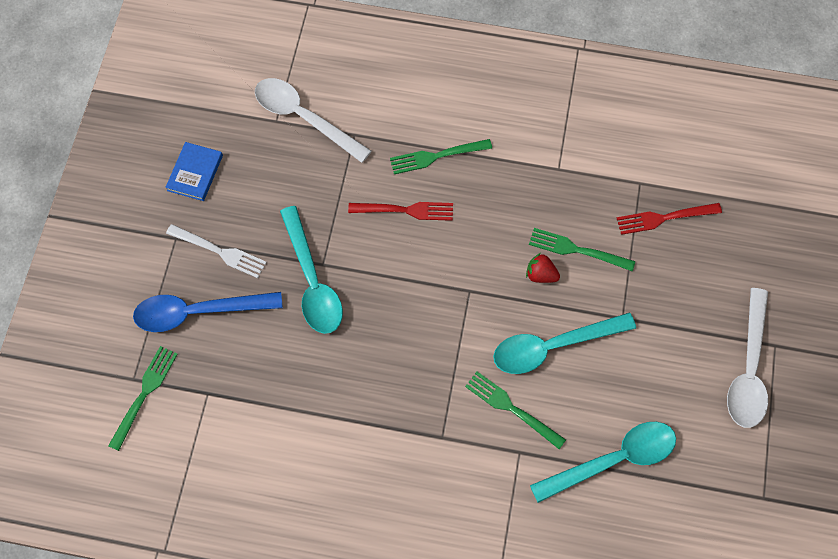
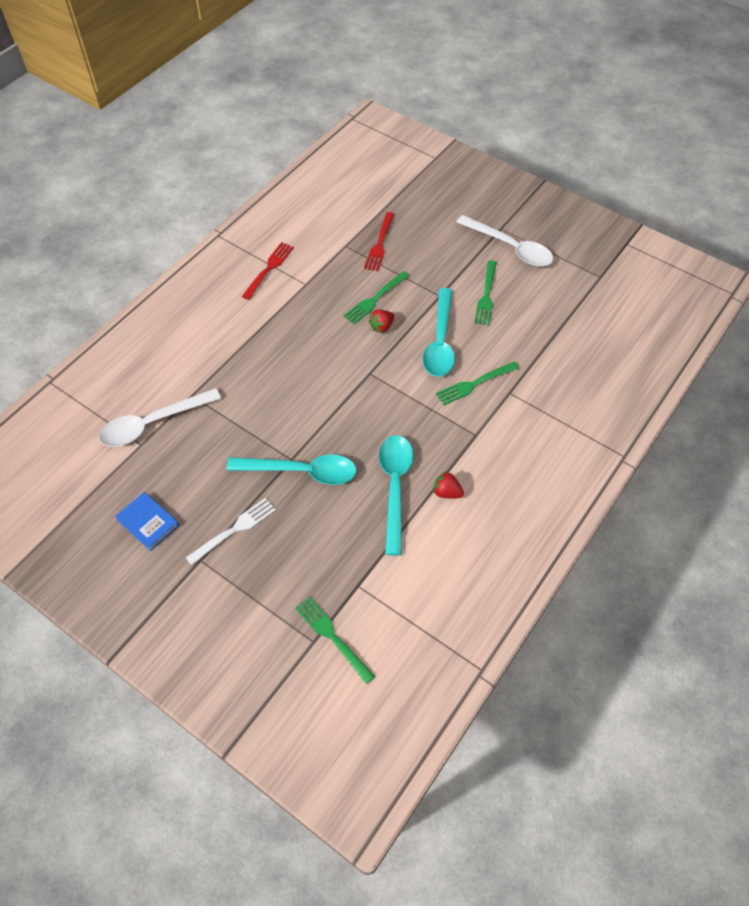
camera: 65 degrees left, 10 degrees down
(198, 312) = (280, 566): blue spoon -> none
(353, 435) = (447, 492): none -> red strawberry
(405, 210) = (280, 387): red fork -> red fork (269, 269)
(437, 156) = (247, 350): green fork -> green fork (486, 295)
(613, 460) = (540, 342): turquoise spoon -> turquoise spoon (395, 487)

